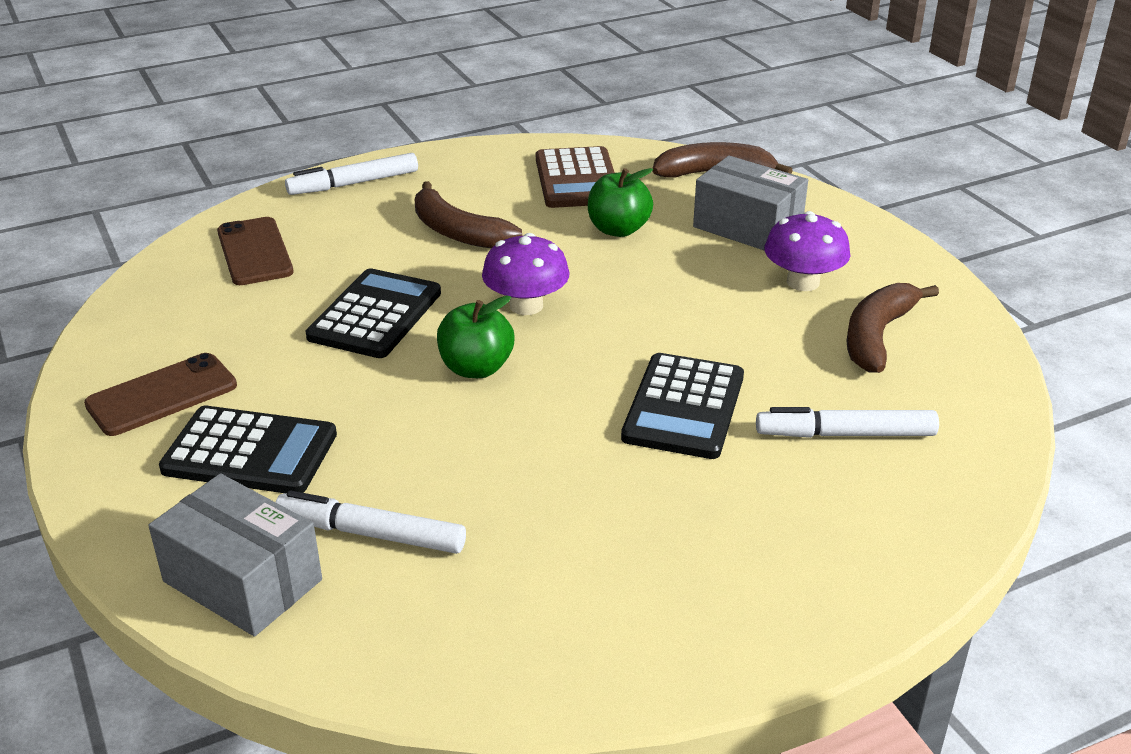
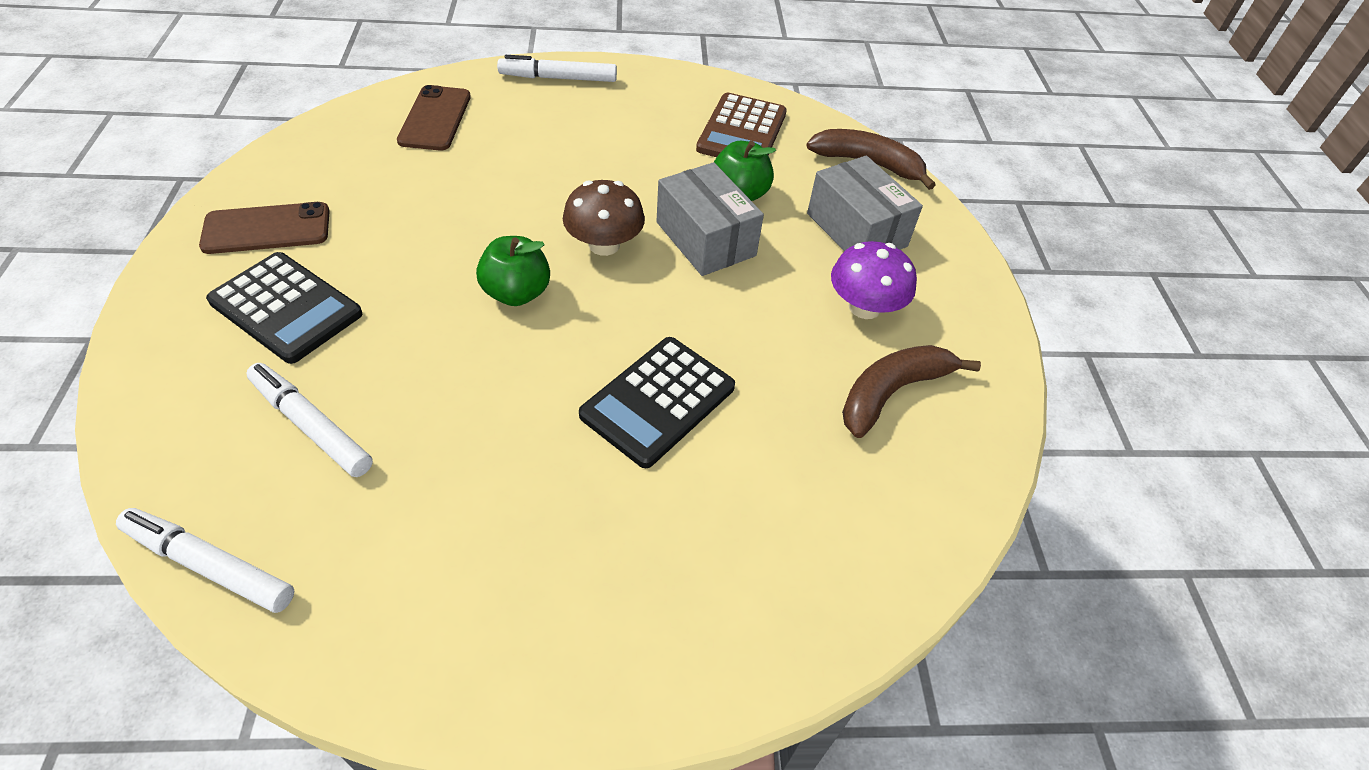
camera: 20 degrees right, 15 degrees up
(242, 580) = (185, 430): grey box -> grey box (705, 239)
(375, 315) = (478, 211): black calculator -> none
(458, 232) = (604, 152): brown banana -> none
(526, 305) = (604, 245): purple mushroom -> brown mushroom
(845, 434) = (782, 491): white marker -> white marker (209, 566)

